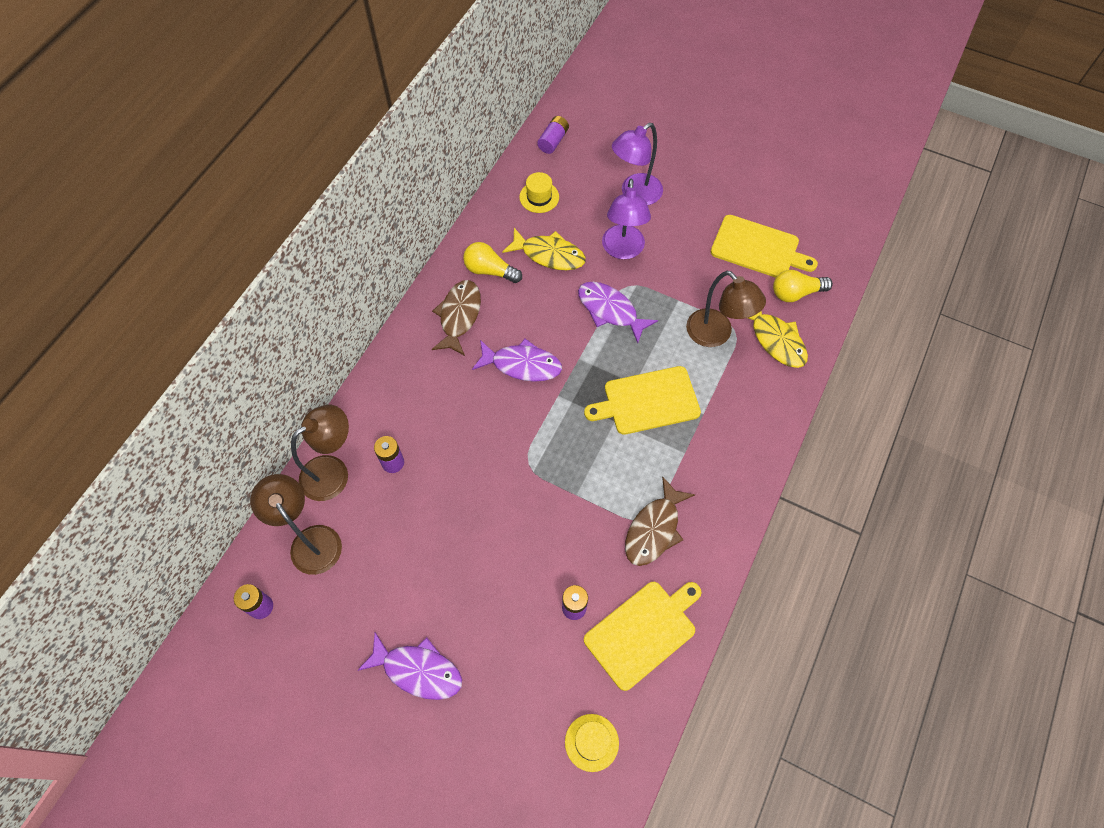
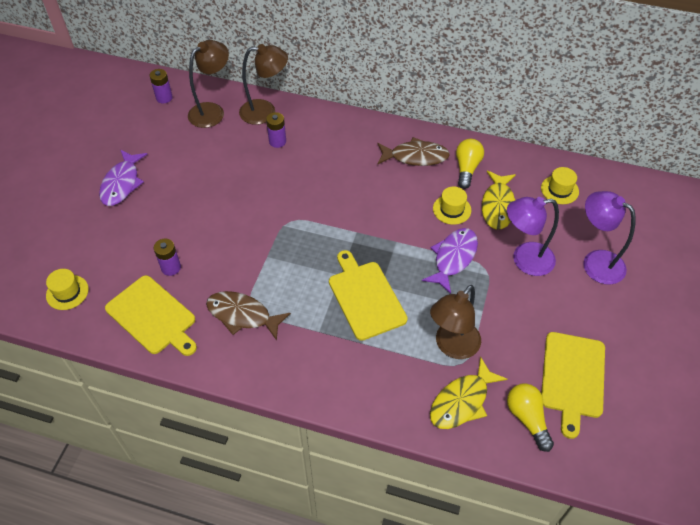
camera: 80 degrees right, 10 degrees down
(333, 471) = (265, 112): brown lamp -> brown lamp turned 45 degrees counterclockwise
(522, 365) = (380, 204): purple fish -> none
(545, 297) = (452, 209): none -> yellow hat
(553, 141) = (630, 190): purple battery -> none

